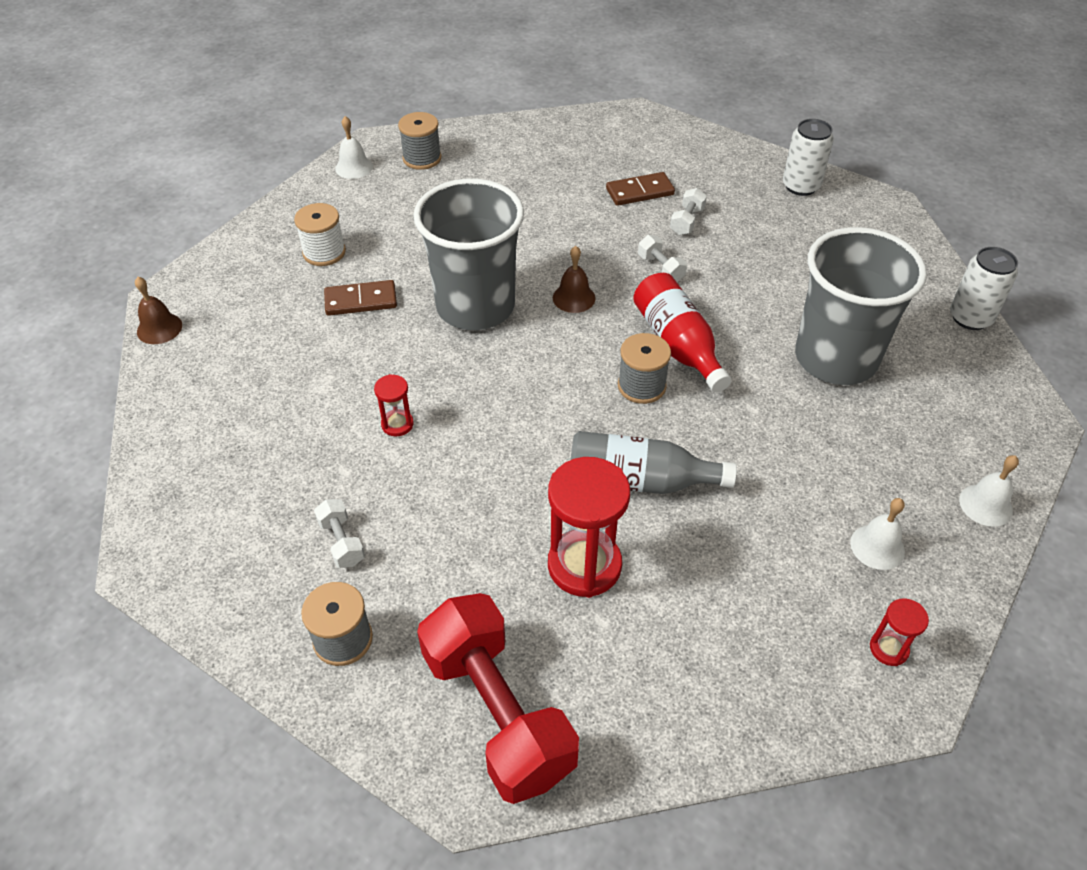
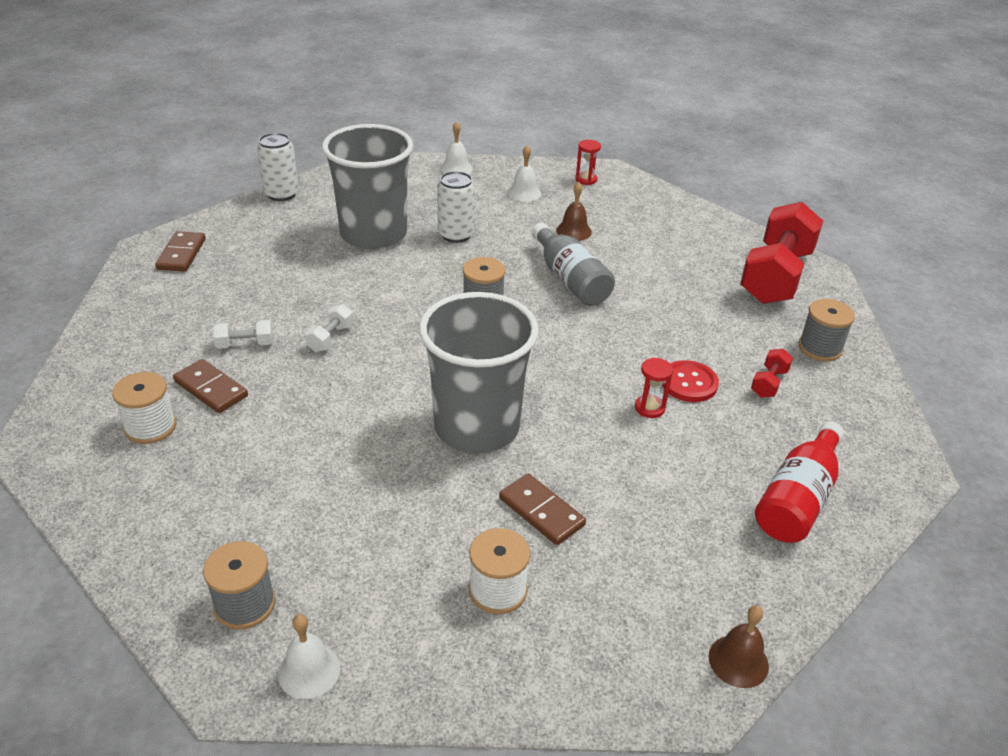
camera: 125 degrees left, 10 degrees down
(342, 542) = (768, 383): white dumbbell -> red dumbbell
(400, 475) = (689, 383): none -> red button
(574, 298) = (412, 373): brown bell -> brown bell (573, 231)
(584, 565) = (656, 279): red hourglass -> none
(617, 158) = (150, 427): none -> white spool
(677, 344) = (421, 302): red bottle -> red bottle (797, 499)
(800, 186) = (142, 296): white can -> white can (456, 235)
(864, 221) = (182, 254): none -> brown domino

